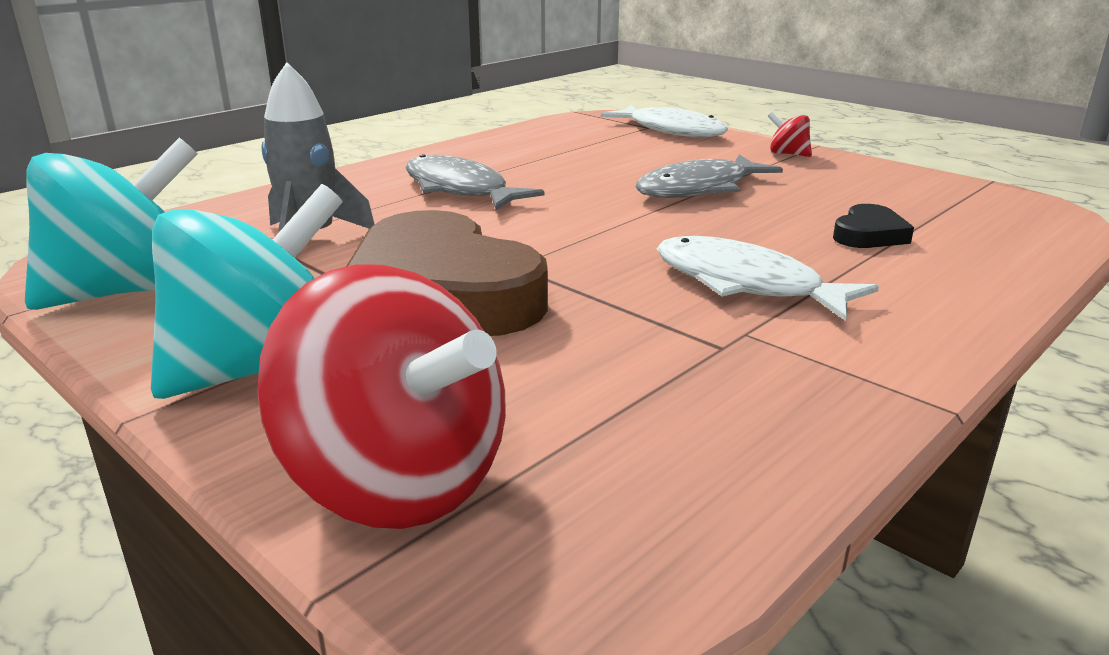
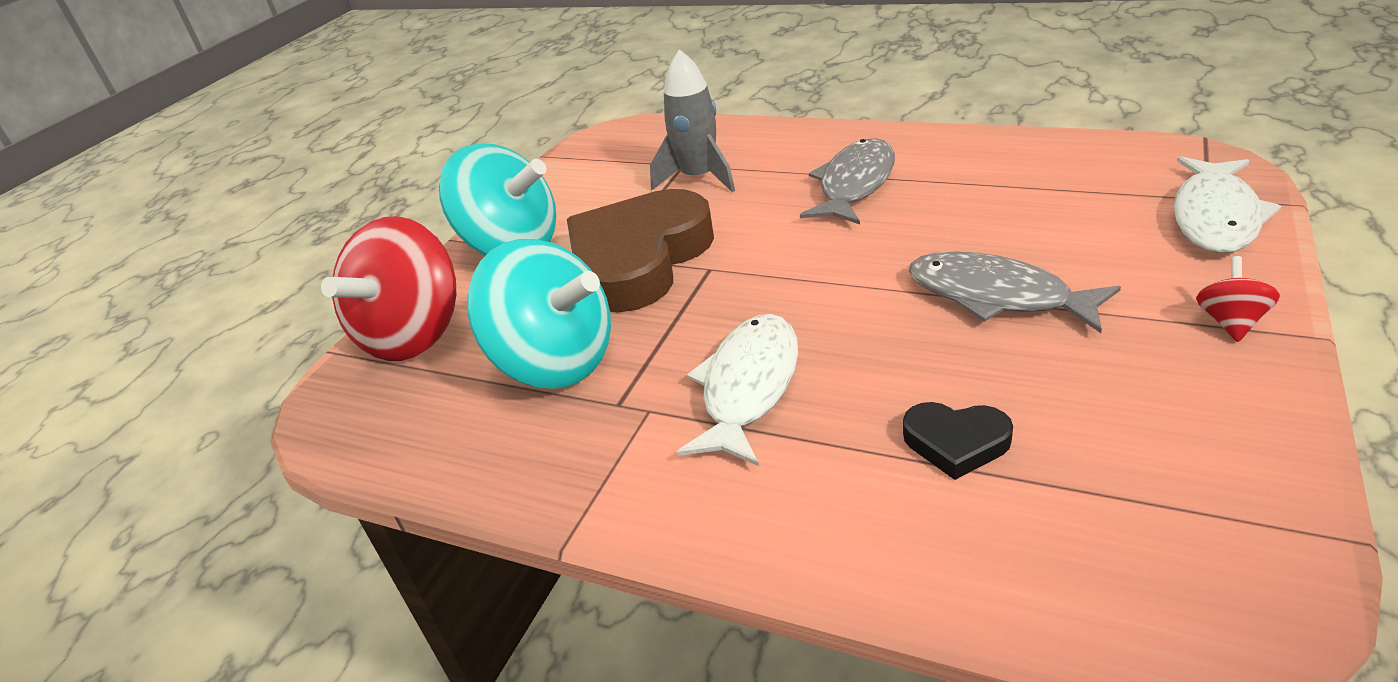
camera: 75 degrees right, 10 degrees up
(127, 291) = (582, 167): turquoise spinning top -> turquoise spinning top (555, 362)

